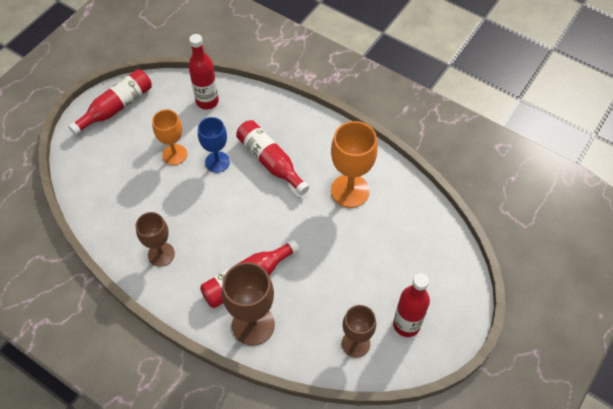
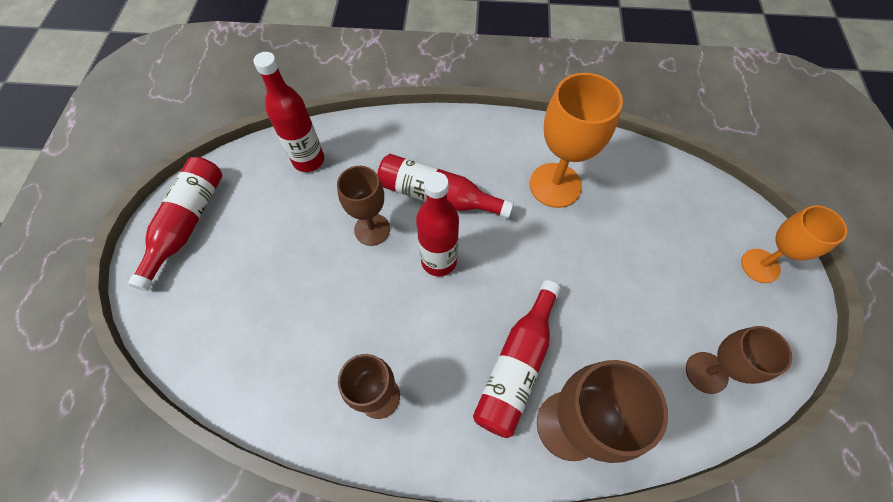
camera: 30 degrees left, 5 degrees up
(174, 154) = (309, 247): orange goblet -> orange goblet (760, 266)
(217, 162) = (372, 229): blue goblet -> brown goblet
(406, 325) = (740, 313): red bottle -> red bottle (439, 261)

